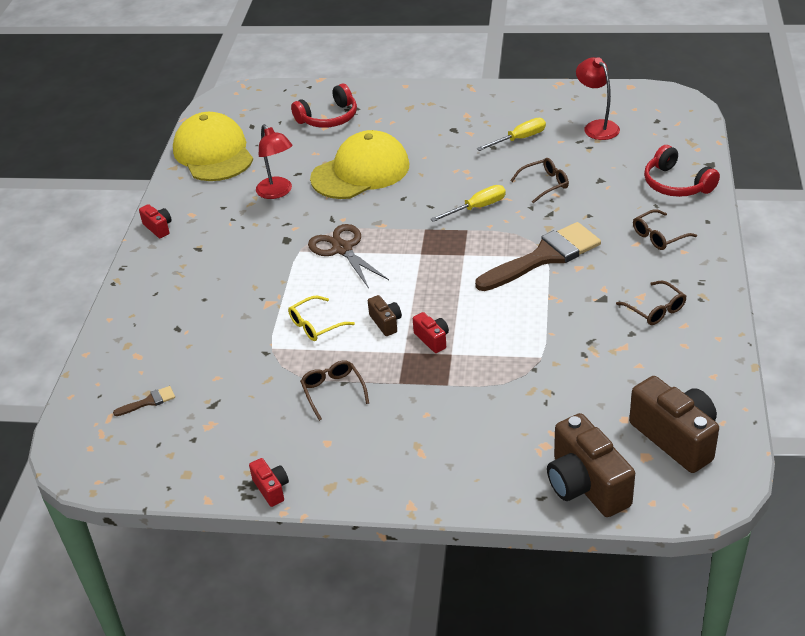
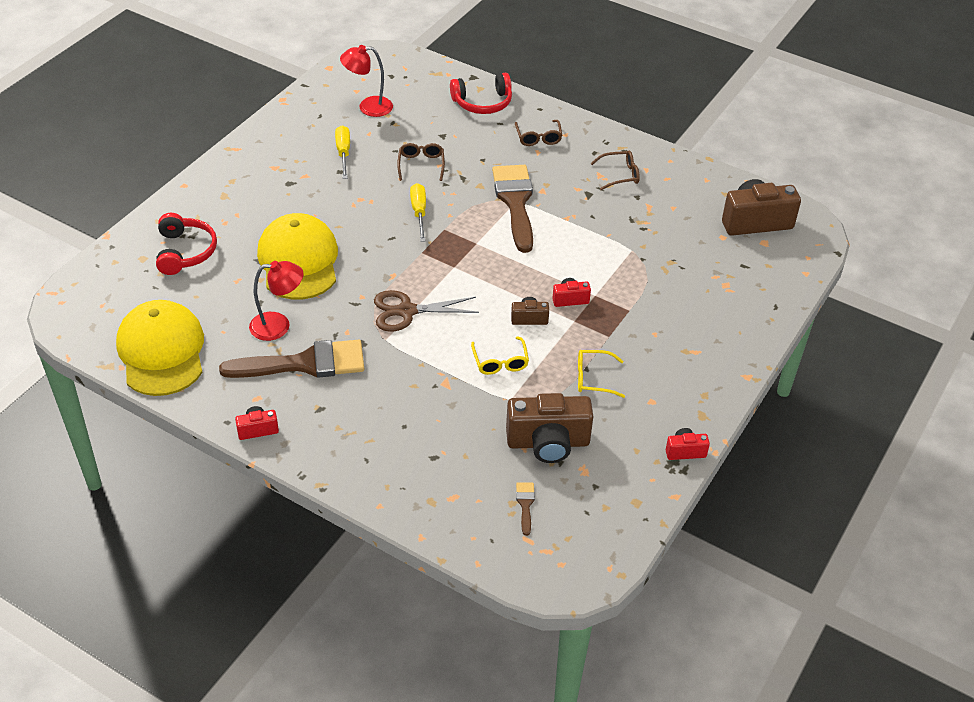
camera: 70 degrees left, 5 degrees up
(213, 153) = (161, 351): yellow cap -> yellow cap turned 75 degrees clockwise
(243, 221) = (304, 363): none -> brown brush
(333, 391) = (593, 378): brown glasses -> yellow glasses
(586, 485) = (775, 281): brown camera -> brown camera (548, 443)

